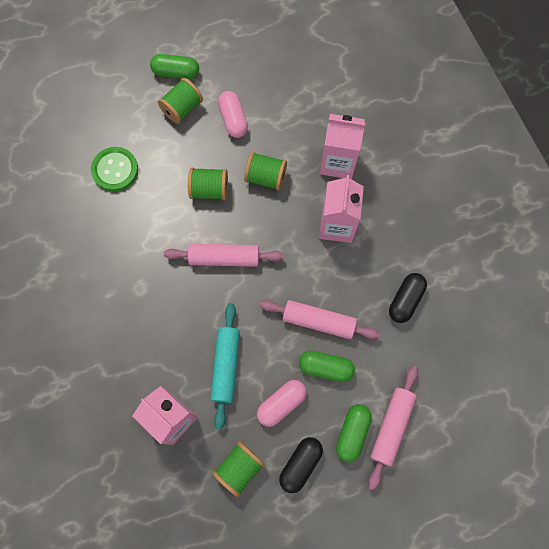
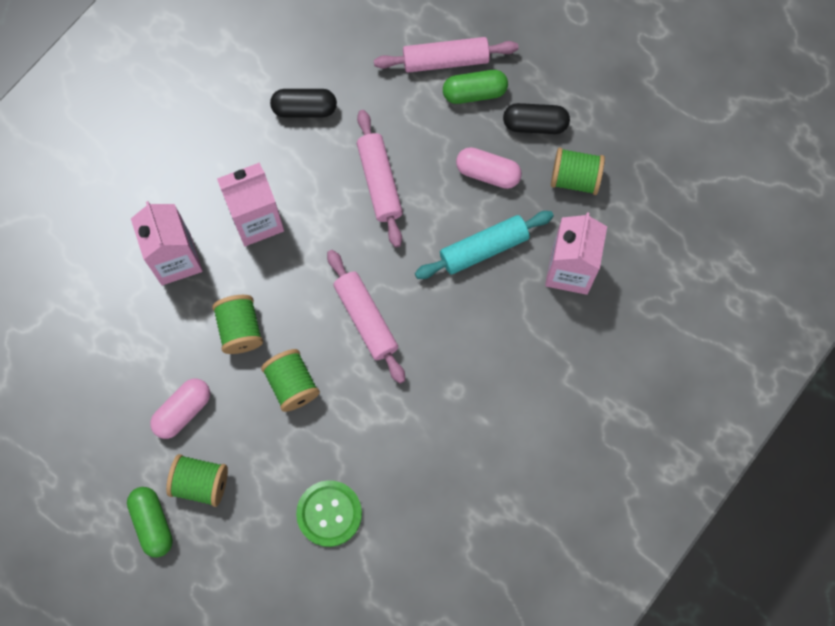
camera: 120 degrees left, 0 degrees up
(325, 367) = (424, 150): green capsule -> none

